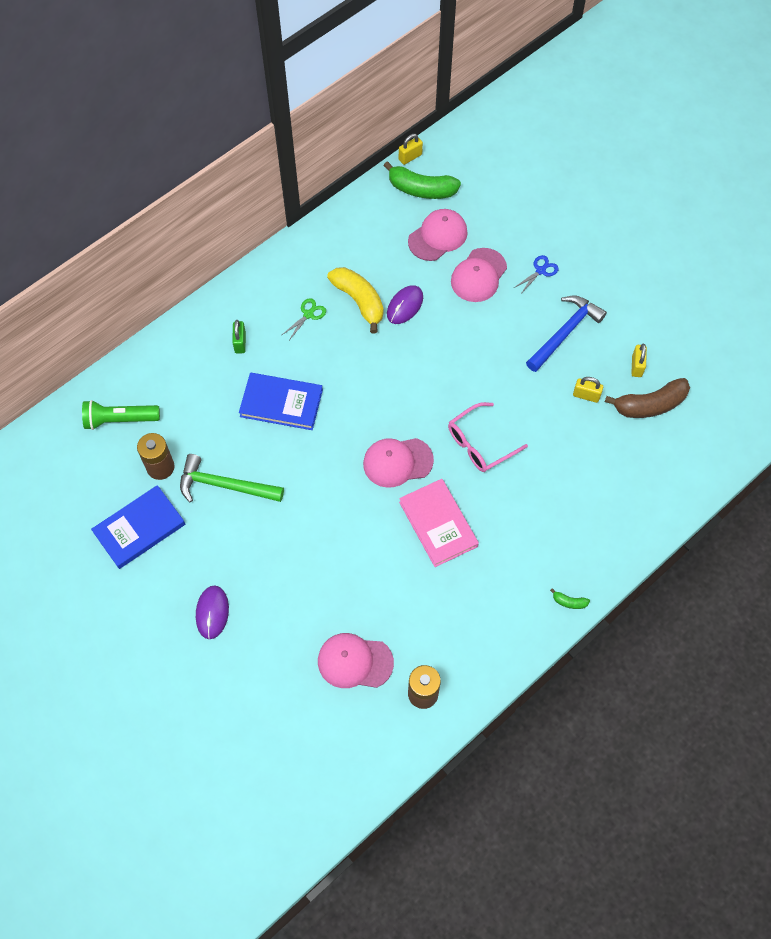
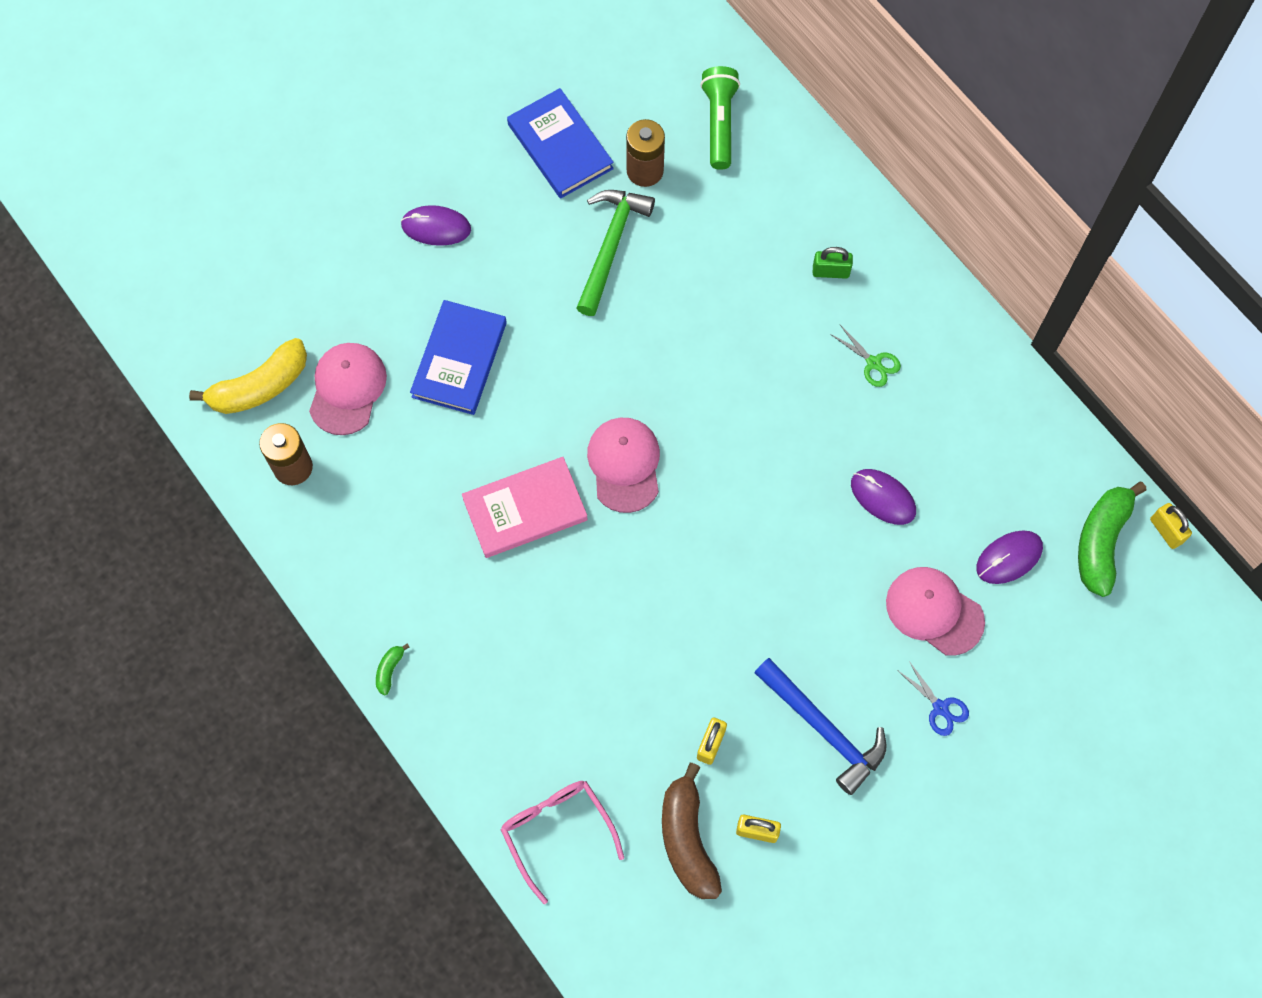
camera: 95 degrees right, 5 degrees up
(281, 403) = (729, 320): blue book -> blue book (459, 360)
(359, 301) = (893, 434): yellow banana -> yellow banana (259, 386)
(438, 236) = (1009, 558): pink cap -> purple mouse
(480, 443) = (643, 579): pink glasses -> pink glasses (557, 831)

